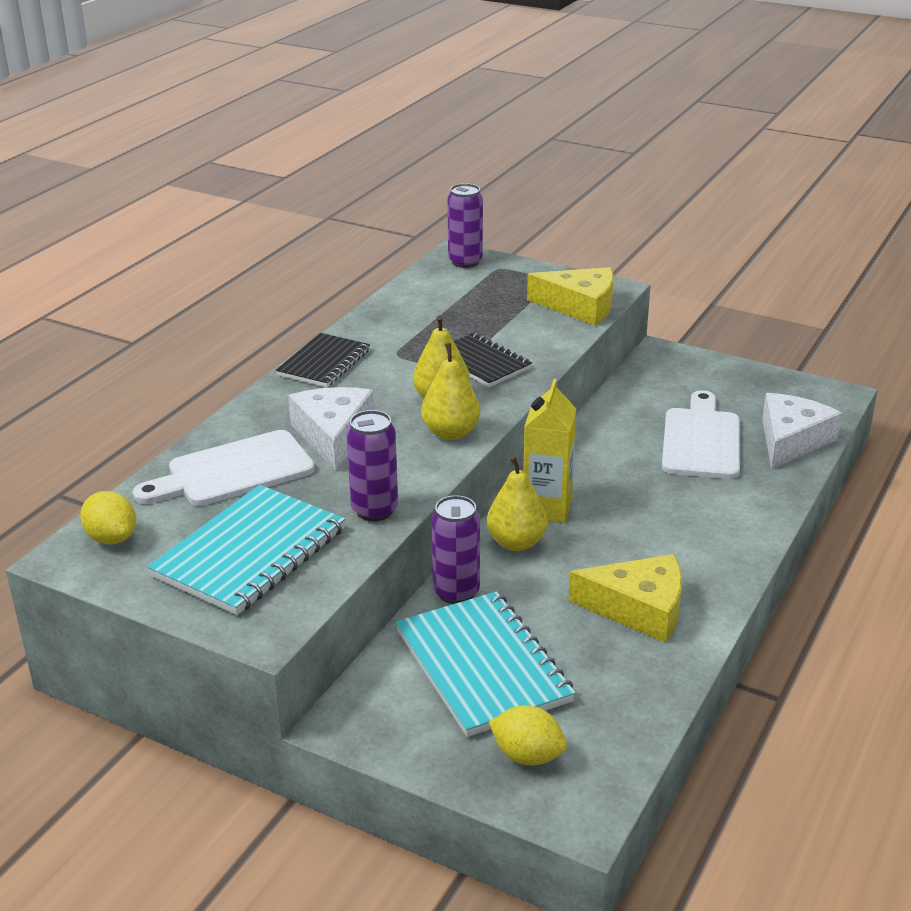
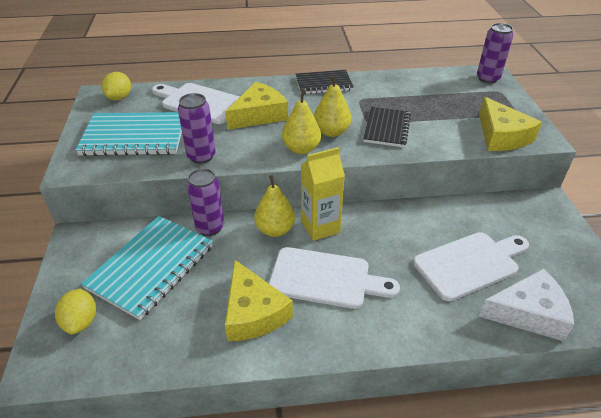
camera: 55 degrees right, 10 degrees up
(333, 435) = (259, 115): white cheese -> yellow cheese
(634, 539) = (325, 279): none -> white cutting board

